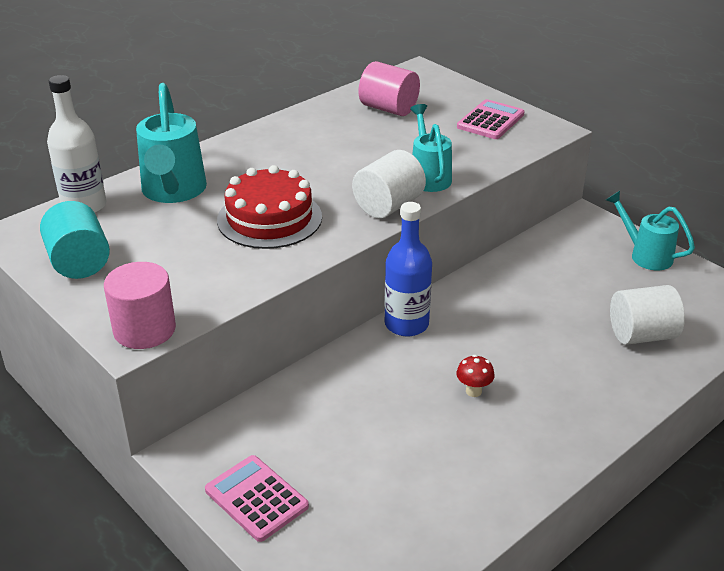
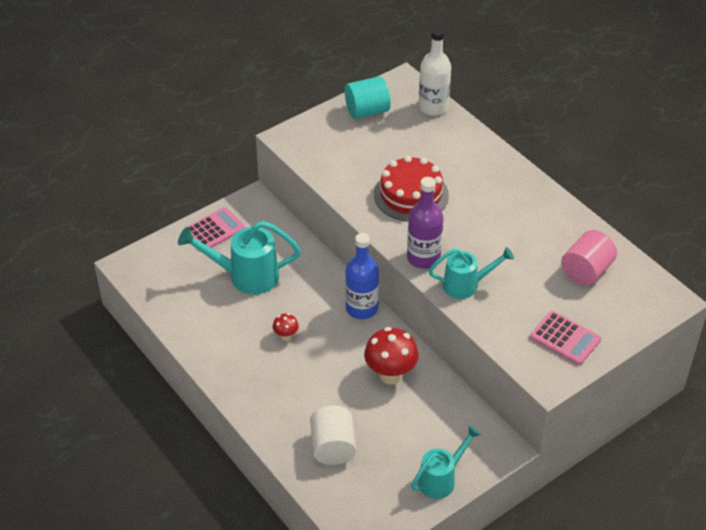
camera: 95 degrees right, 10 degrees up
(144, 329) = (295, 142): pink cylinder -> none
(173, 192) = (450, 147): turquoise watering can -> turquoise watering can (246, 276)
(388, 206) = (423, 258): white cylinder -> purple bottle
(512, 295) = (390, 375): none -> red mushroom

